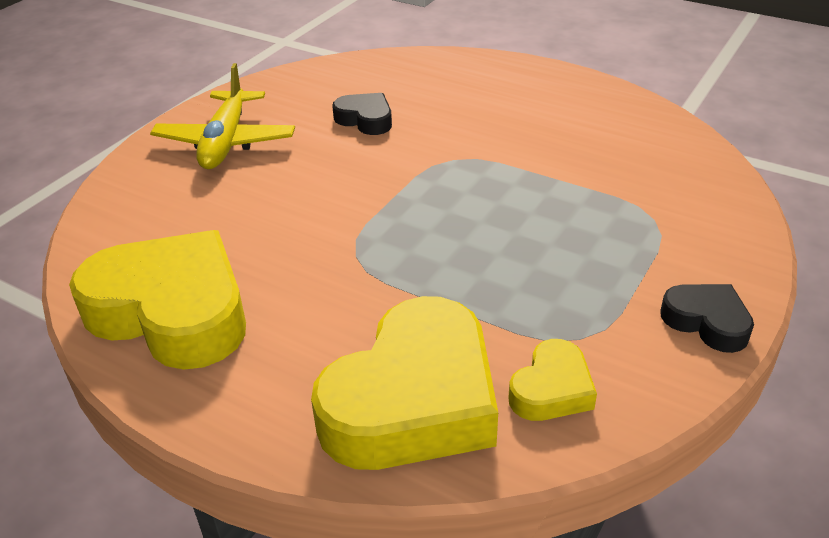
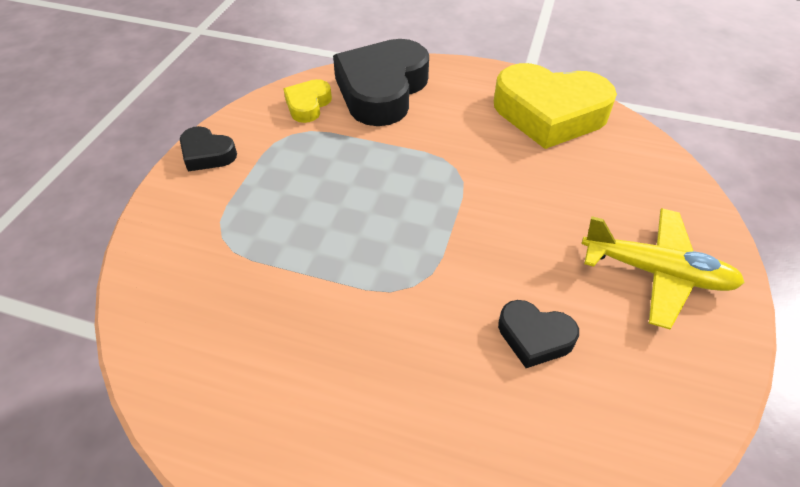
camera: 165 degrees right, 10 degrees up
(226, 142) = (656, 272): yellow plane -> yellow plane turned 120 degrees clockwise
(413, 400) = (382, 90): yellow heart -> black heart

